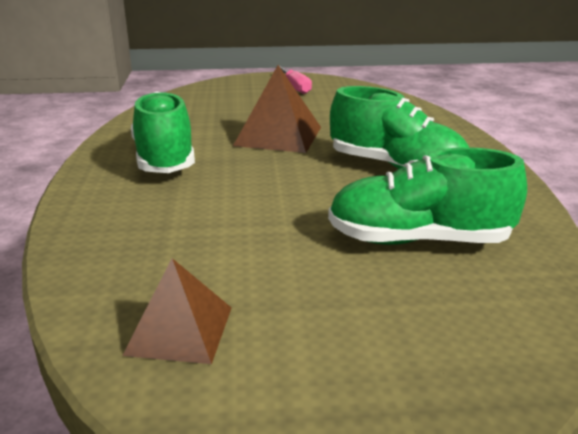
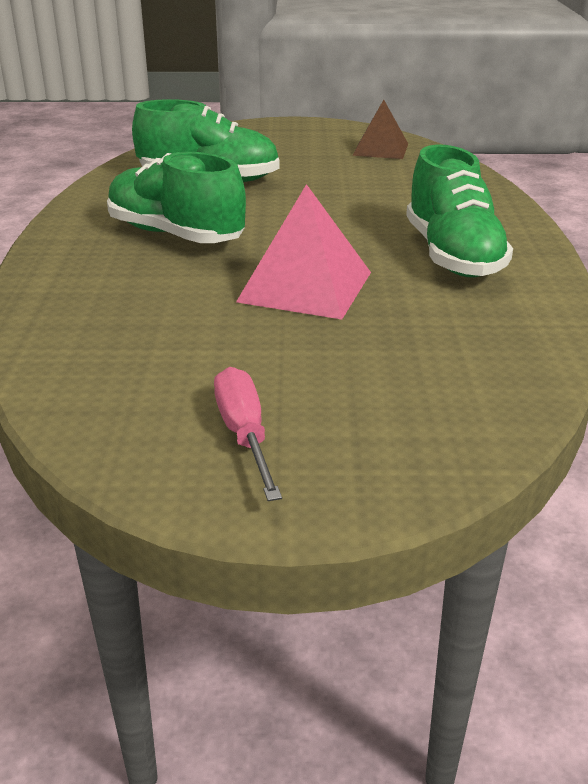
camera: 175 degrees left, 5 degrees up
(278, 136) = (305, 287): brown pyramid -> pink pyramid

